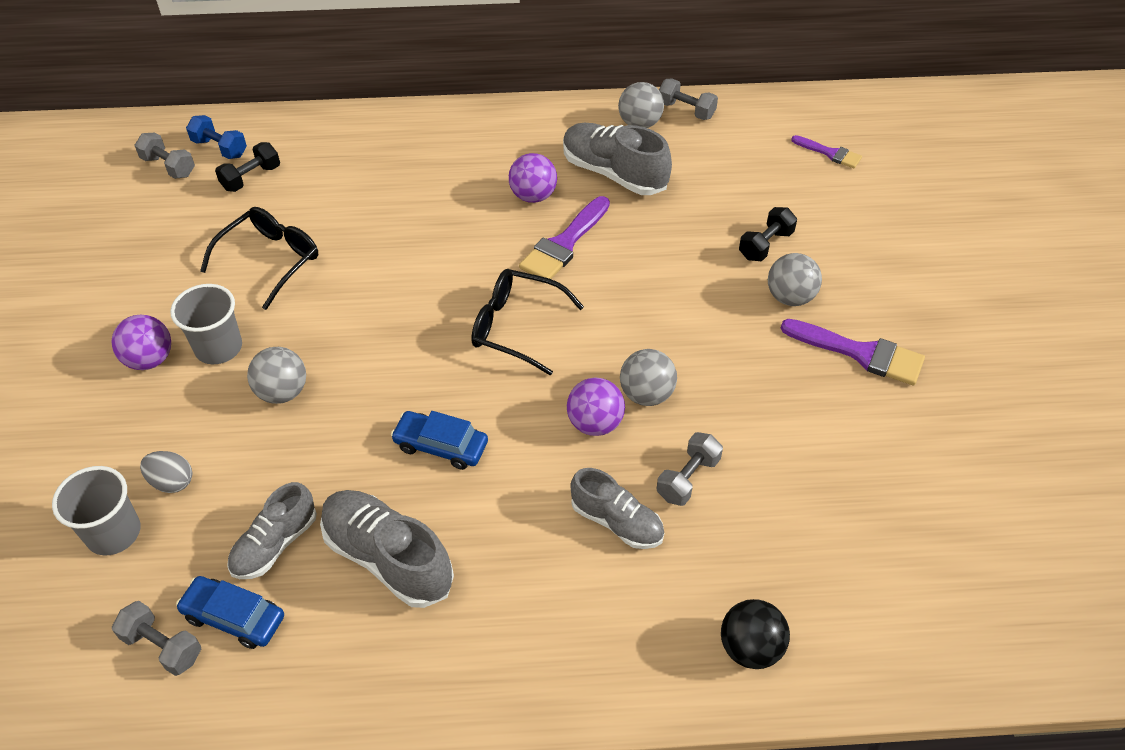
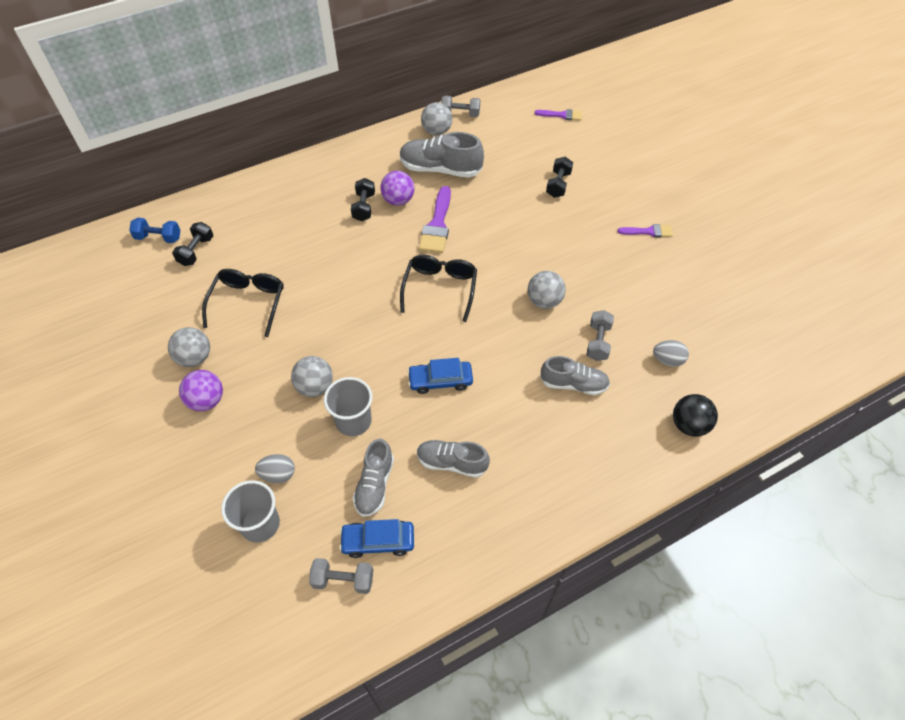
camera: 25 degrees left, 5 degrees up
(169, 166) = (128, 263): grey dumbbell -> none
(219, 348) = (251, 374): grey cup -> grey cup (353, 421)
(388, 558) = (452, 463): grey shoe -> grey shoe, size x0.65
(484, 190) = (364, 207): none -> black dumbbell
(516, 327) = (440, 288): black glasses -> black glasses turned 105 degrees clockwise
(595, 423) = (525, 330): purple ball -> none
(775, 543) = (667, 360): none -> grey egg
(790, 297) = (591, 212): grey ball -> grey ball (195, 358)
(860, 353) = (648, 231): purple brush -> purple brush, size x0.59

